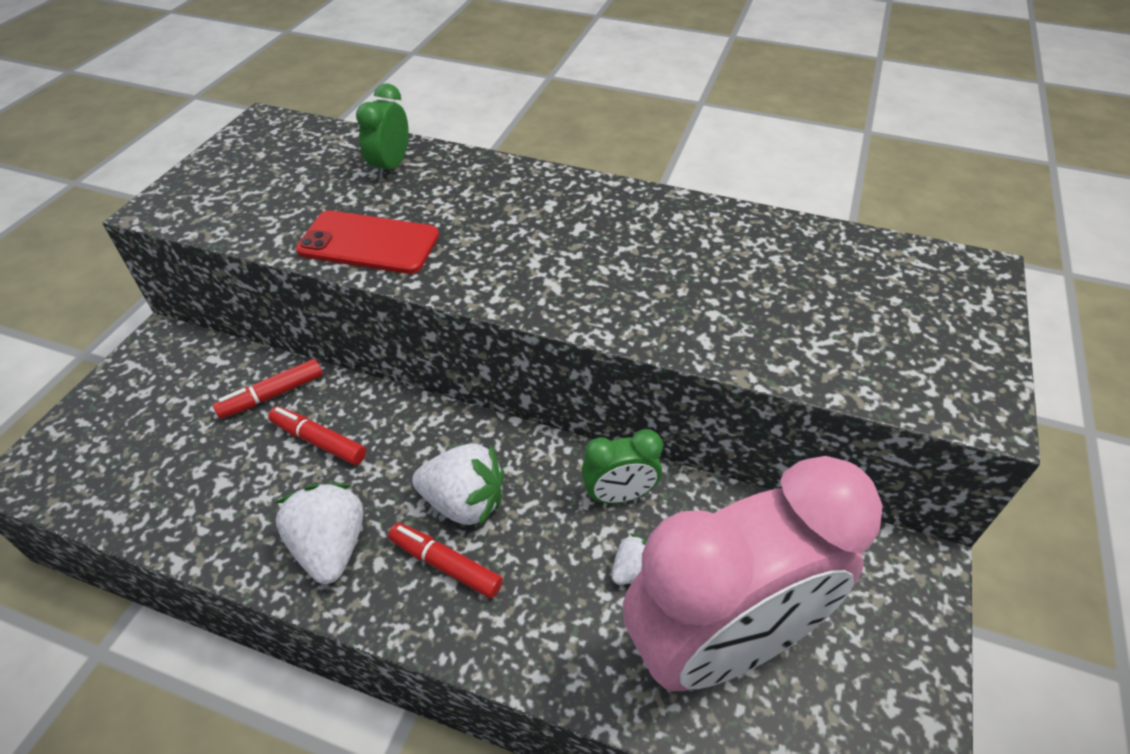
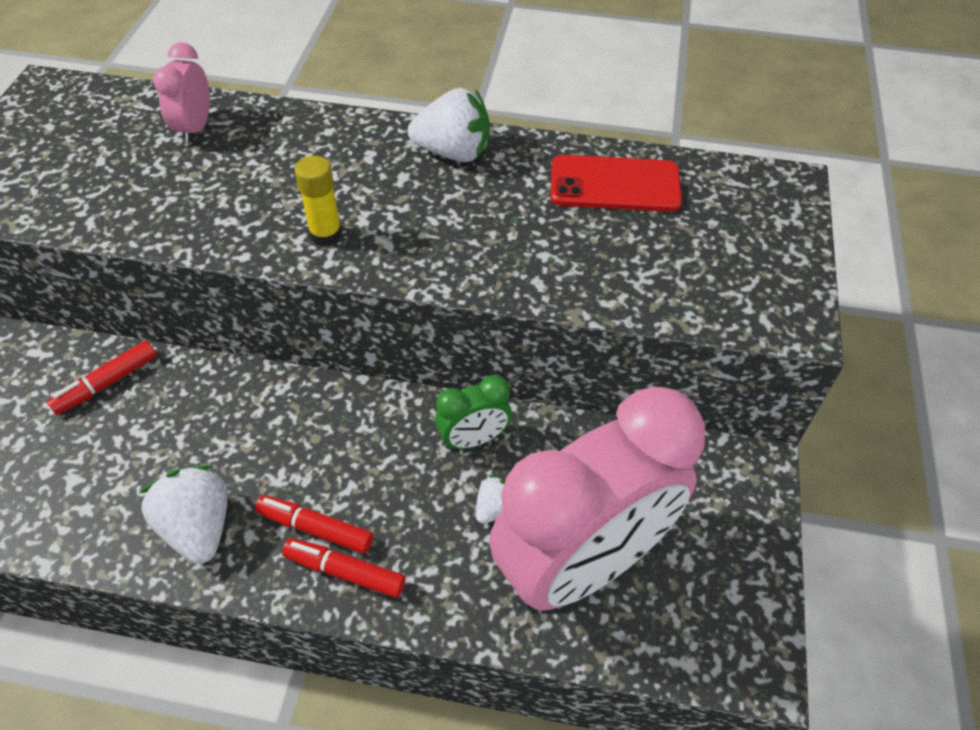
camera: 10 degrees left, 5 degrees up
(319, 441) = (166, 424): red marker -> red marker (345, 571)
(369, 243) = (188, 217): red phone -> red phone (615, 185)
(391, 167) = (195, 128): green clock -> pink clock
(464, 502) = (324, 466): white strawberry -> white strawberry (453, 152)
(496, 272) = (326, 234): none -> yellow glue stick

